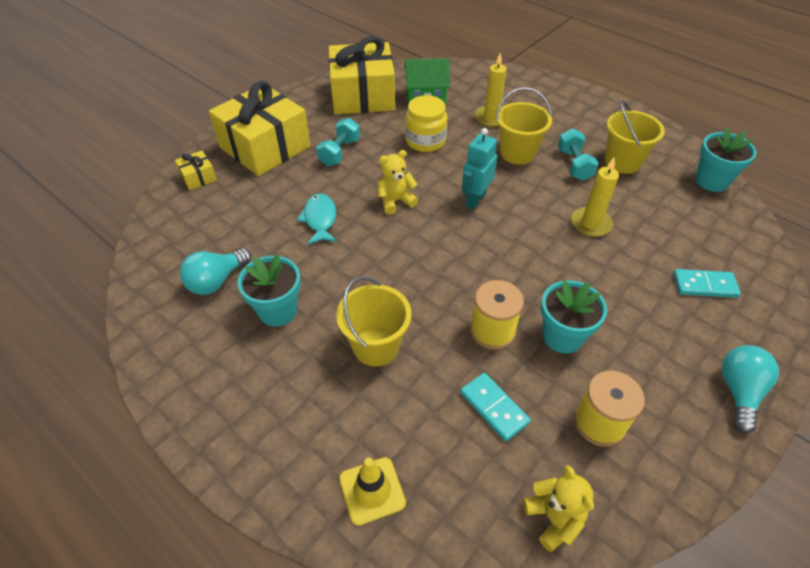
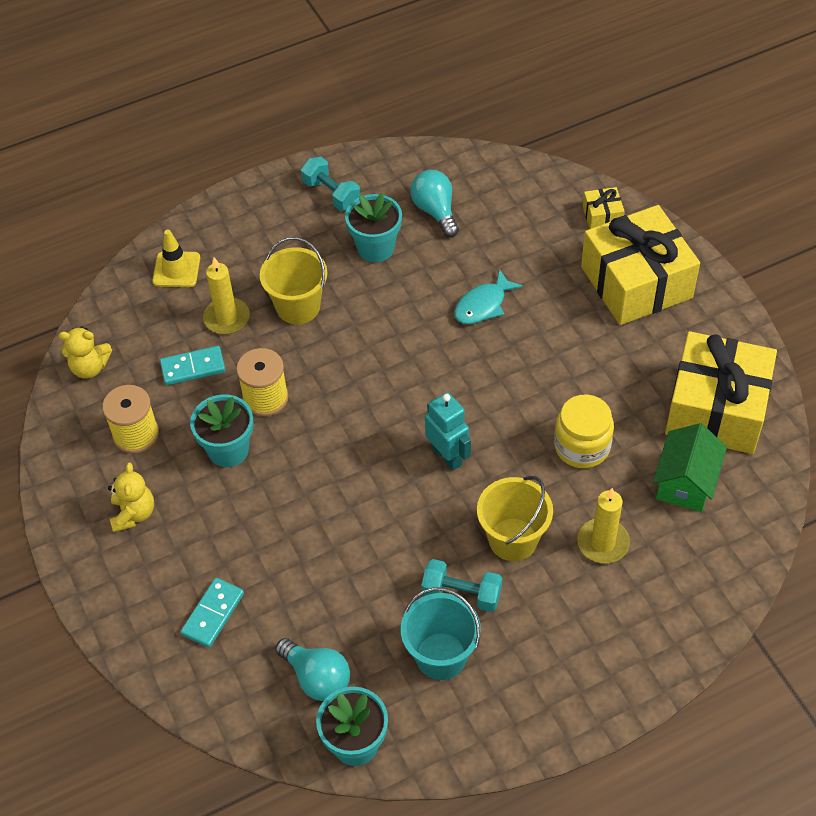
camera: 115 degrees right, 5 degrees up
(320, 219) = (483, 305): turquoise fish -> turquoise fish turned 120 degrees clockwise
(339, 152) = (595, 351): turquoise dumbbell -> turquoise dumbbell (331, 194)
(395, 201) = (481, 379): yellow teddy bear -> yellow teddy bear (133, 514)
(590, 224) = (353, 554): yellow candle -> yellow candle (227, 318)
(622, 162) = (441, 656): yellow bucket -> turquoise bucket
(738, 391) = (95, 558): turquoise light bulb -> turquoise light bulb (317, 678)

